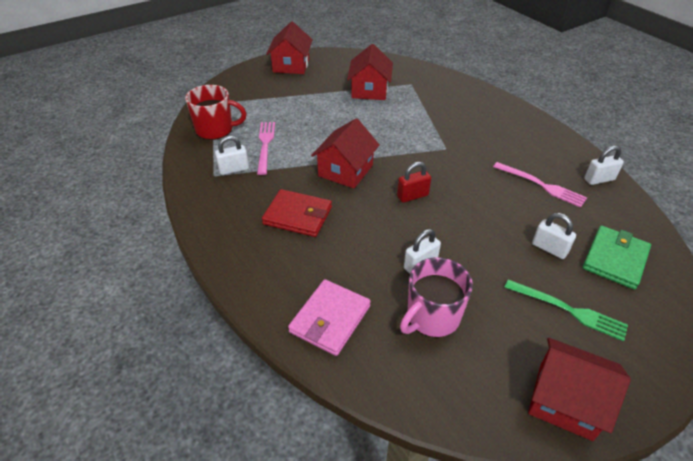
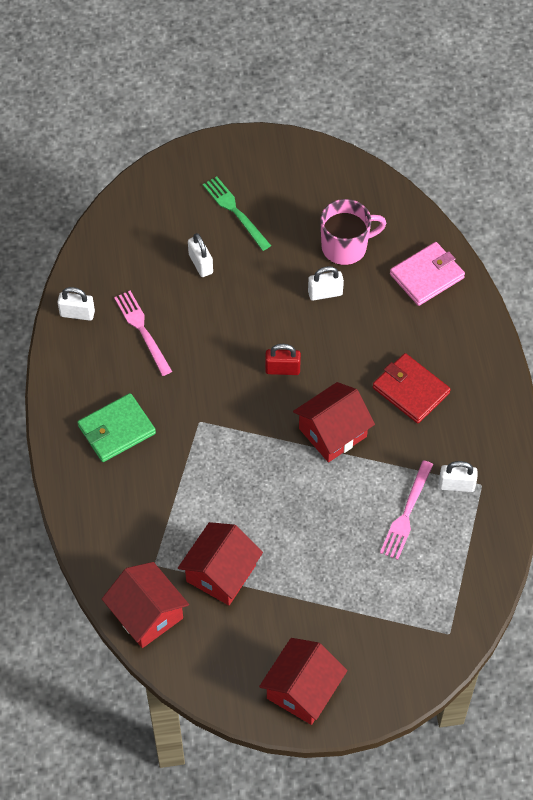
camera: 155 degrees left, 15 degrees up
(215, 130) = (459, 570): red mug -> none
(565, 401) = (294, 161): red house -> red house (147, 614)
(615, 259) = (155, 233): green wallet -> green wallet (116, 430)

